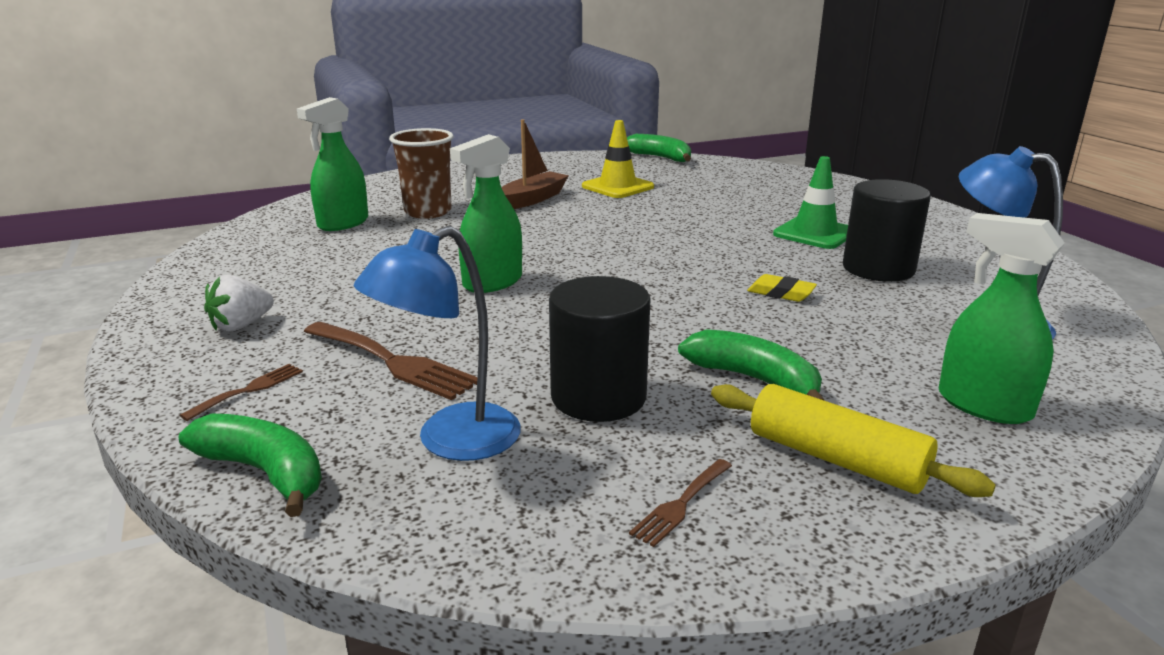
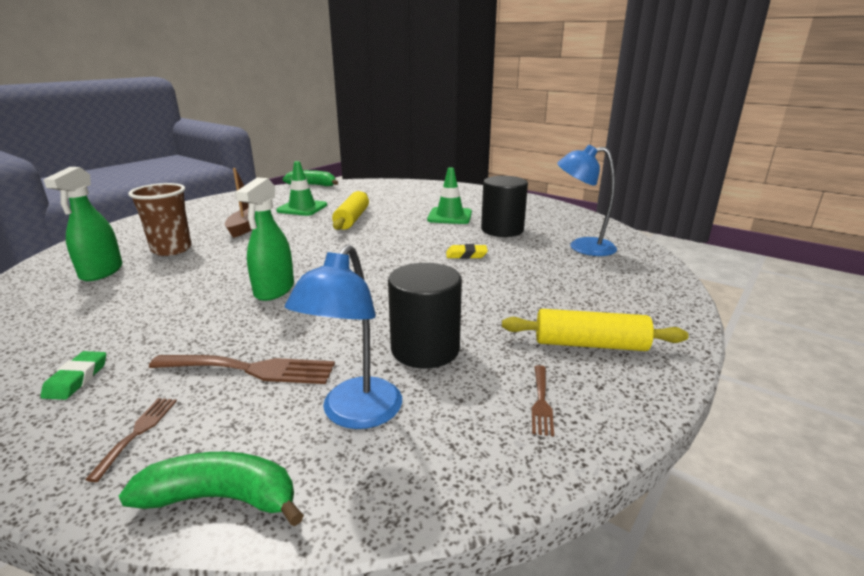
camera: 30 degrees left, 0 degrees up
(241, 325) = (77, 379): white strawberry -> green eraser
(617, 187) = (302, 208): yellow traffic cone -> green traffic cone
(668, 213) = (352, 219): none -> yellow rolling pin
(754, 379) = (503, 310): green banana -> none
(983, 405) = (623, 292): green spray bottle -> none

